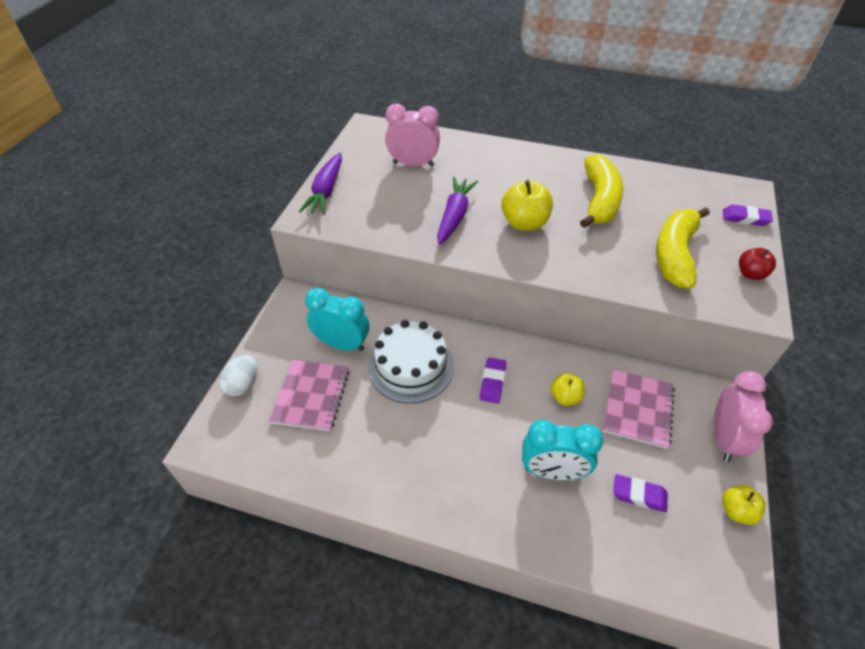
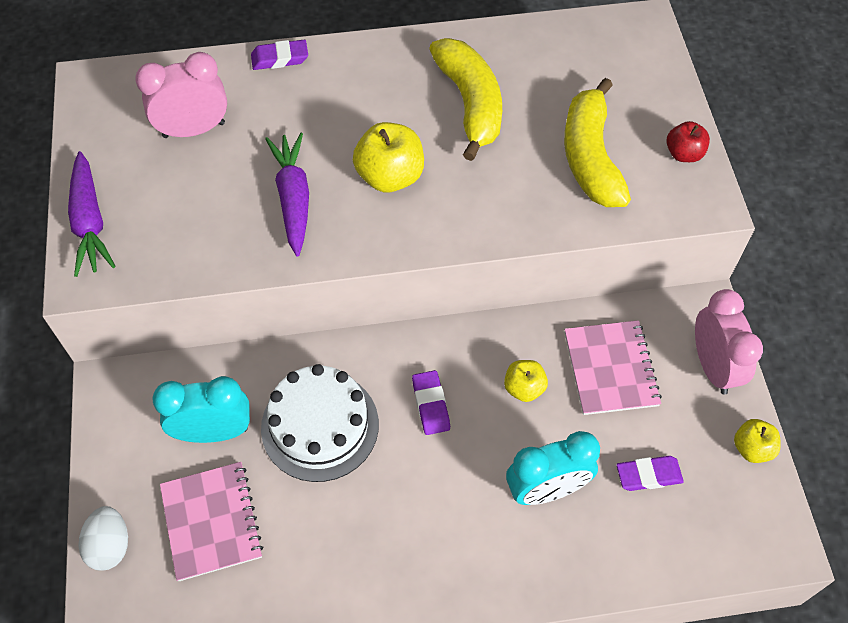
camera: 25 degrees left, 10 degrees up
(745, 218) = (653, 70): purple eraser -> purple eraser (280, 58)

